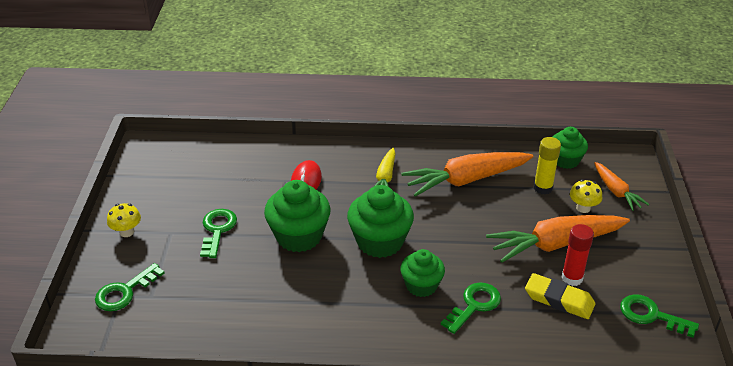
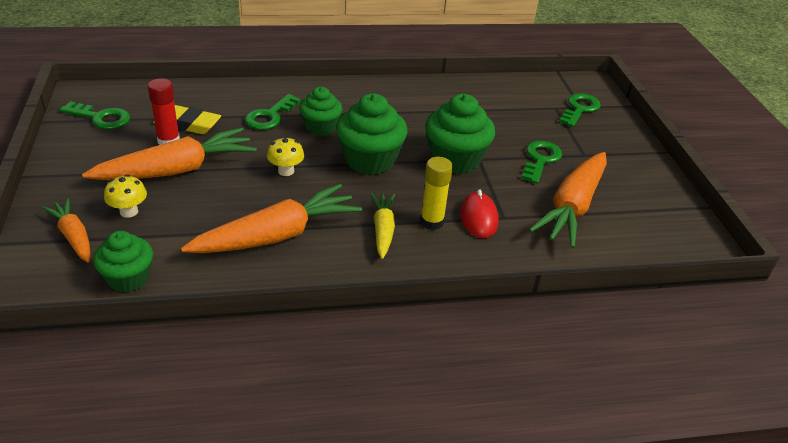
camera: 165 degrees right, 0 degrees up
(127, 232) = (625, 152): yellow mushroom -> yellow mushroom (286, 171)
(217, 230) = (540, 159): green key -> green key turned 150 degrees counterclockwise
(223, 183) = (572, 207): none -> orange carrot
(543, 188) = (174, 233): yellow glue stick -> yellow glue stick (431, 222)

